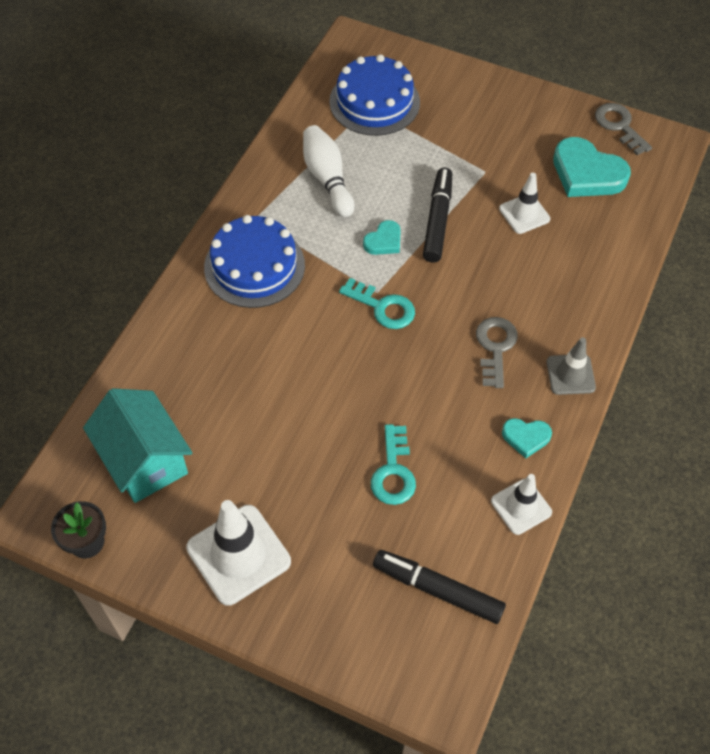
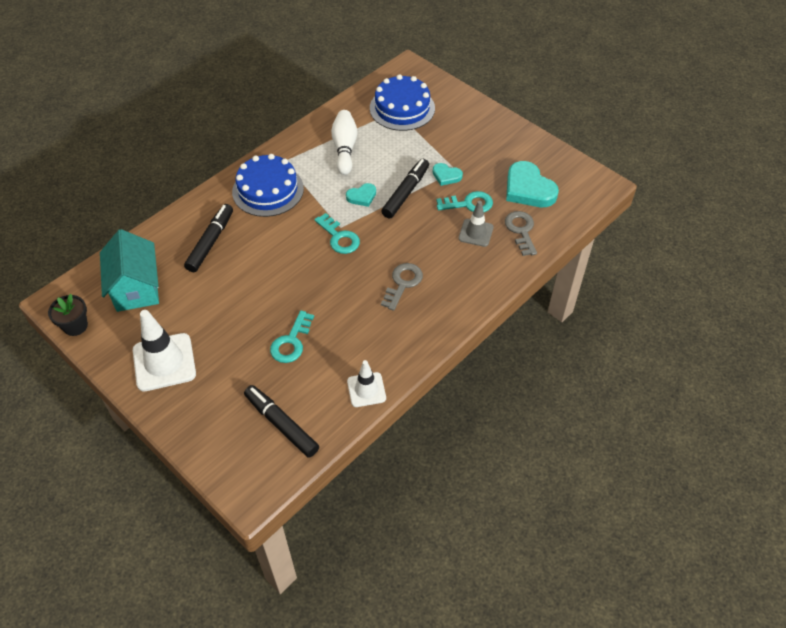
camera: 20 degrees right, 5 degrees down
(214, 364) = (210, 242): none -> black marker
(524, 214) = (469, 204): white traffic cone -> turquoise key
(526, 437) = (393, 347): turquoise heart -> turquoise heart (446, 176)
(570, 375) = (446, 315): grey traffic cone -> grey traffic cone (476, 233)
(619, 126) = (569, 164): grey key -> grey key (521, 230)

